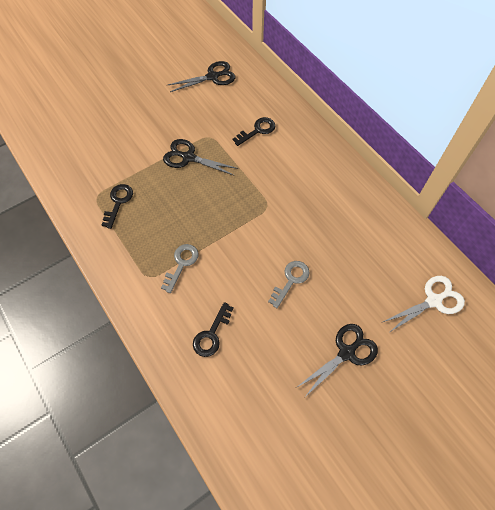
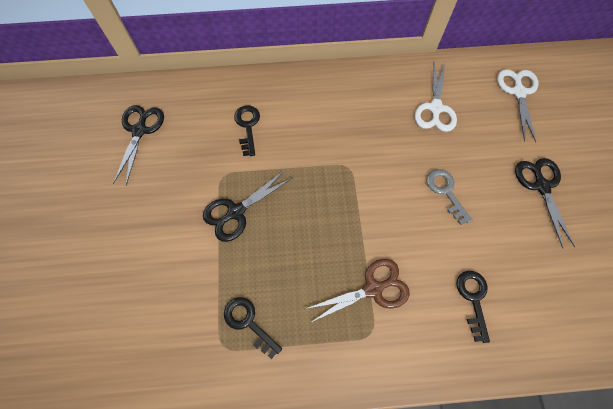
camera: 60 degrees left, 5 degrees up
(181, 264) = (373, 289): grey key -> brown scissors
(211, 334) = (473, 299): black key -> black key turned 150 degrees counterclockwise
(365, 242) = (435, 108): none -> white scissors

